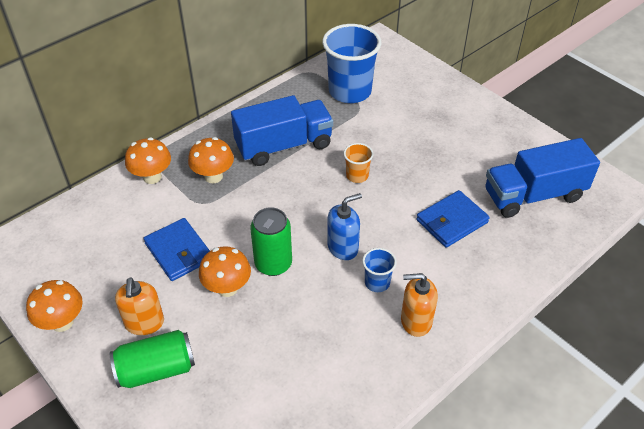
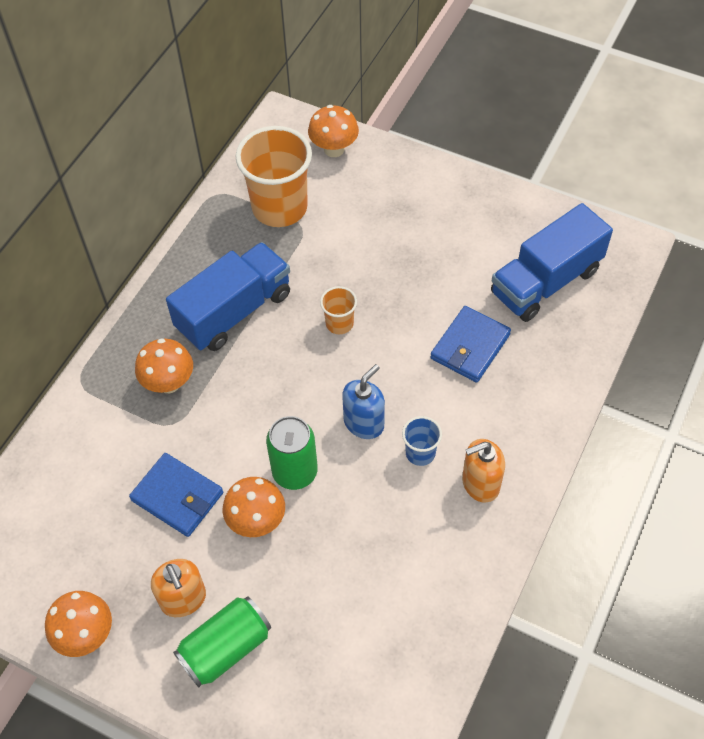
camera: 20 degrees left, 10 degrees up
(152, 177) = (93, 410): orange mushroom -> orange mushroom (334, 149)
(350, 91) = (279, 207): blue cup -> orange cup

